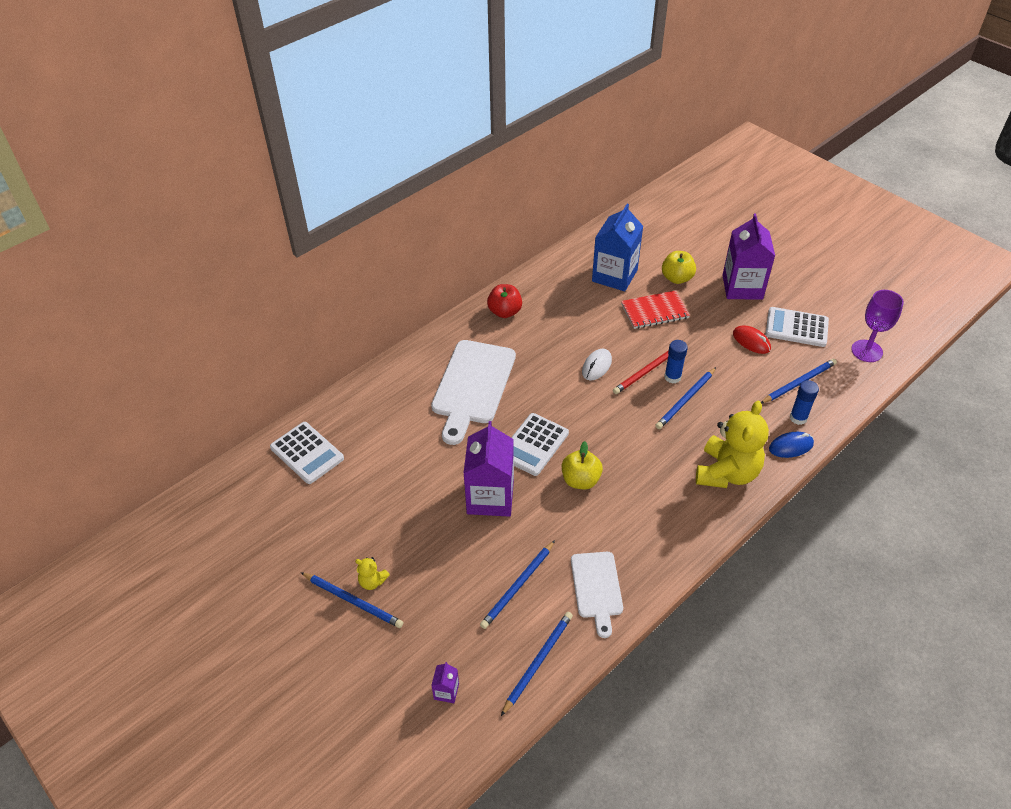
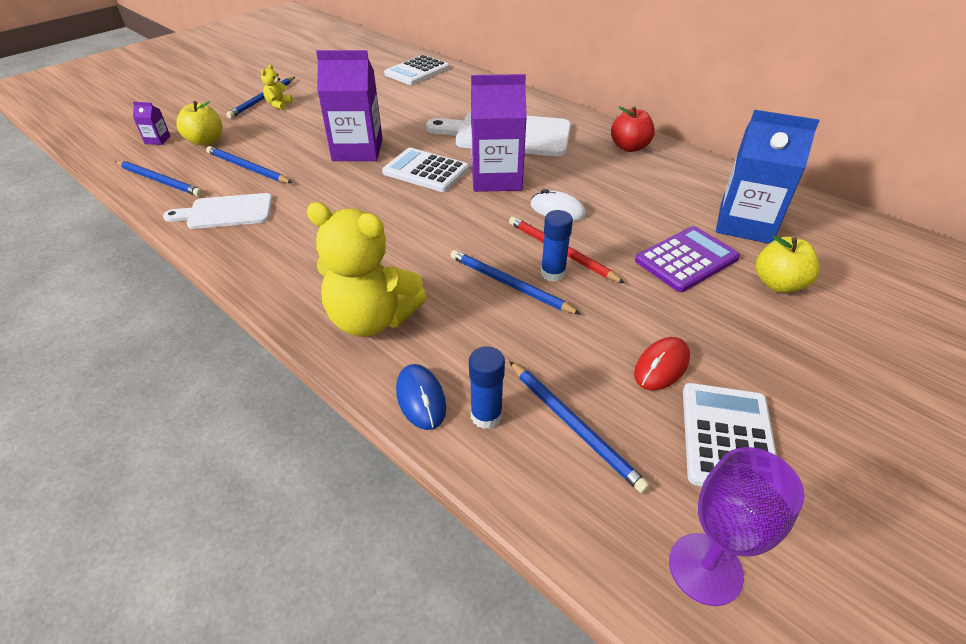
camera: 85 degrees right, 5 degrees down
(580, 480) = (373, 200): yellow apple -> yellow apple (206, 141)
(654, 311) = (686, 259): red notebook -> purple calculator
(742, 287) = (805, 364): purple carton -> purple carton (496, 178)

